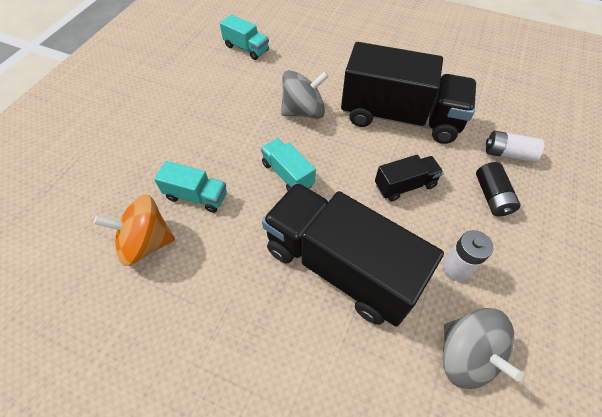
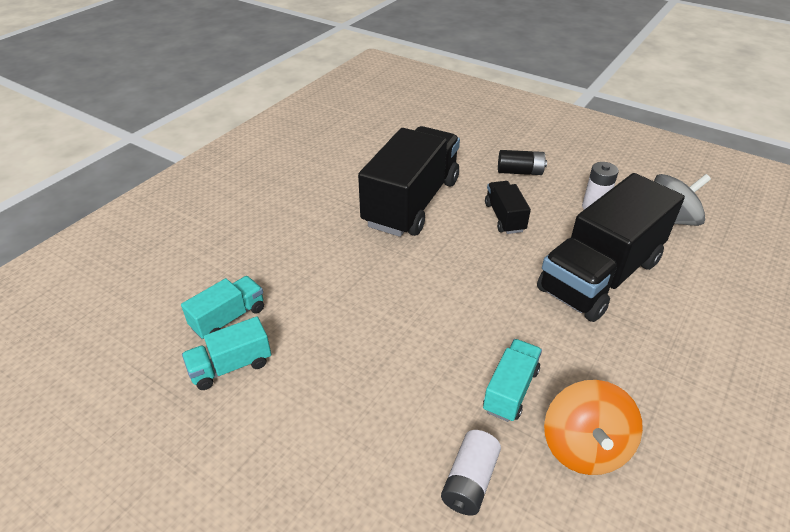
camera: 80 degrees left, 15 degrees down
(287, 174) = (482, 300): turquoise truck -> turquoise truck (231, 366)
(303, 111) = (382, 274): grey spinning top -> none
(508, 154) = (472, 152): white battery -> white battery (469, 481)

